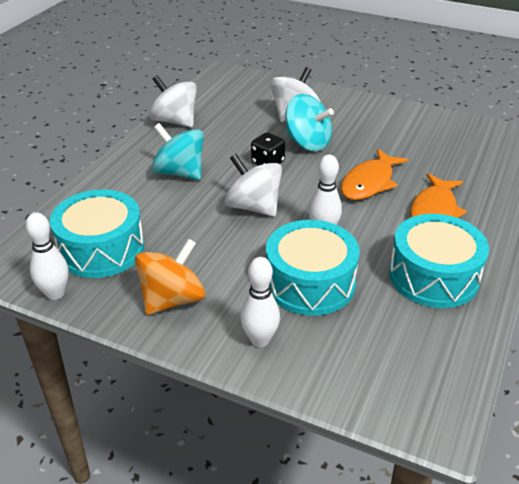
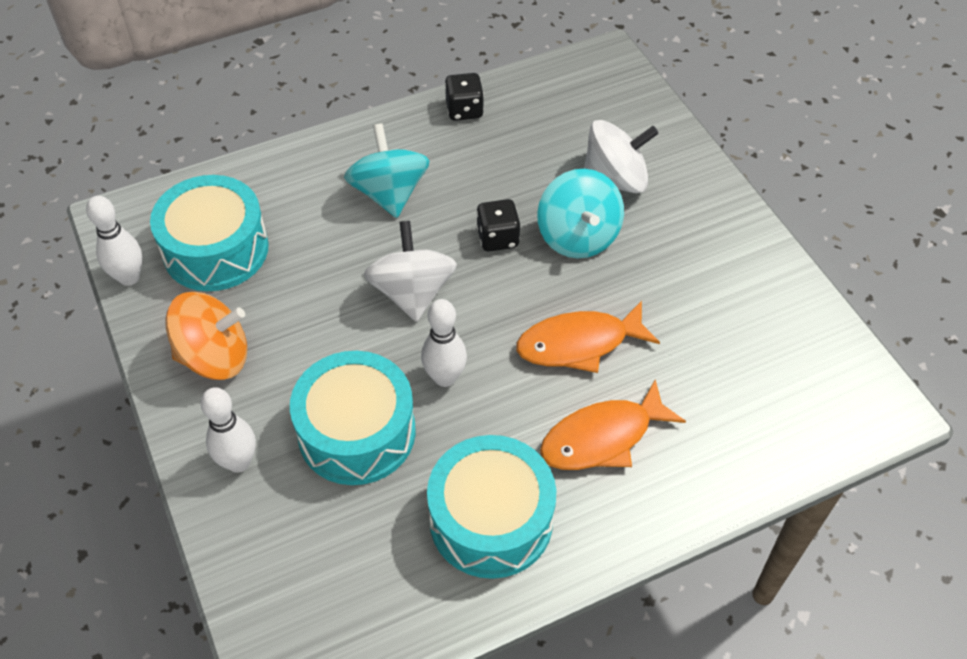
camera: 40 degrees right, 15 degrees up
(175, 121) = (464, 110): white spinning top -> black dice

